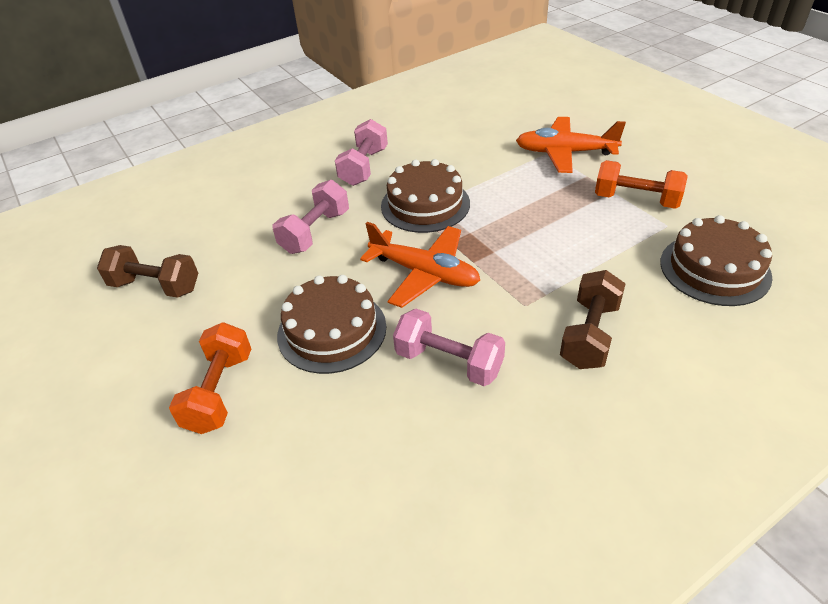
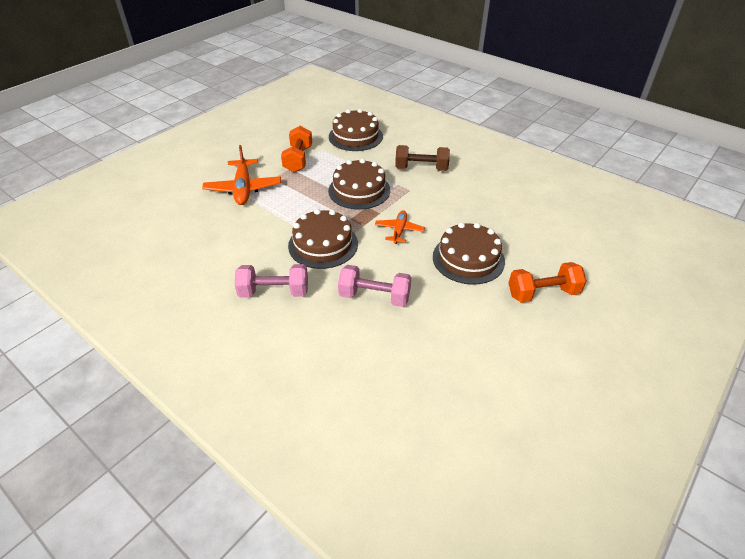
camera: 110 degrees left, 0 degrees up
(155, 286) = (479, 377): brown dumbbell -> none
(424, 273) = (399, 230): orange plane -> orange plane, size x0.60
(449, 362) = (465, 209): pink dumbbell -> none
(537, 249) = (359, 190): none -> brown cake

